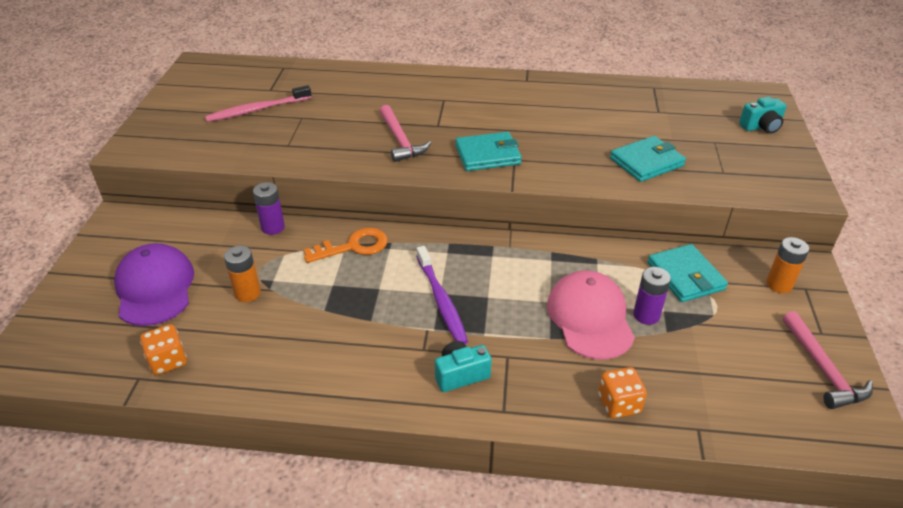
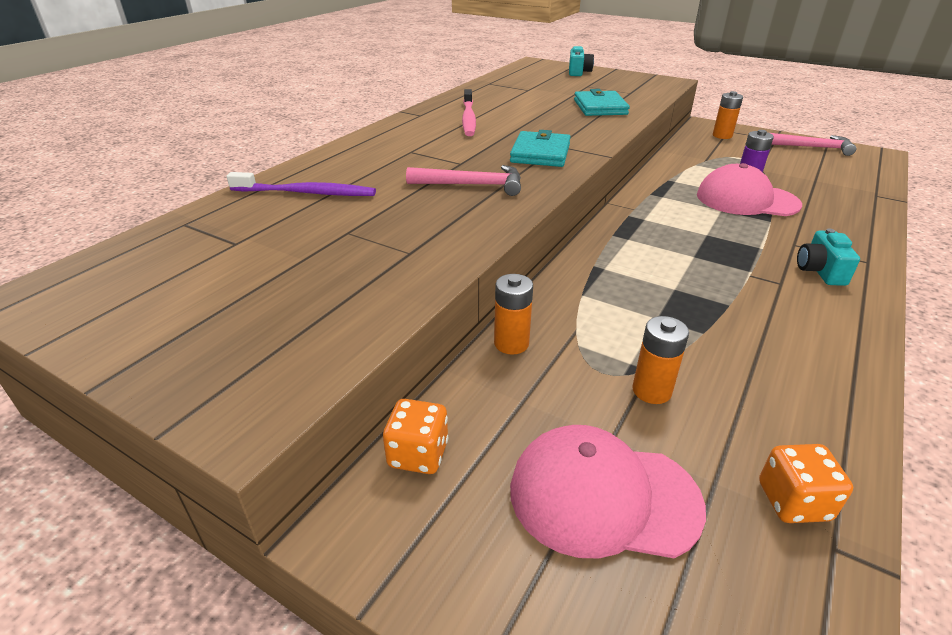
camera: 65 degrees left, 5 degrees down
(155, 288) = (603, 496): purple cap -> pink cap
(256, 110) = (281, 262): pink toothbrush -> pink toothbrush (468, 119)
(273, 227) = (511, 343): purple battery -> orange battery
(353, 247) = (589, 290): orange key -> none
(441, 301) = (707, 258): purple toothbrush -> purple toothbrush (307, 193)
(619, 404) = (853, 214): orange dice -> orange dice (418, 454)
(685, 276) = (703, 157): turquoise wallet -> none

